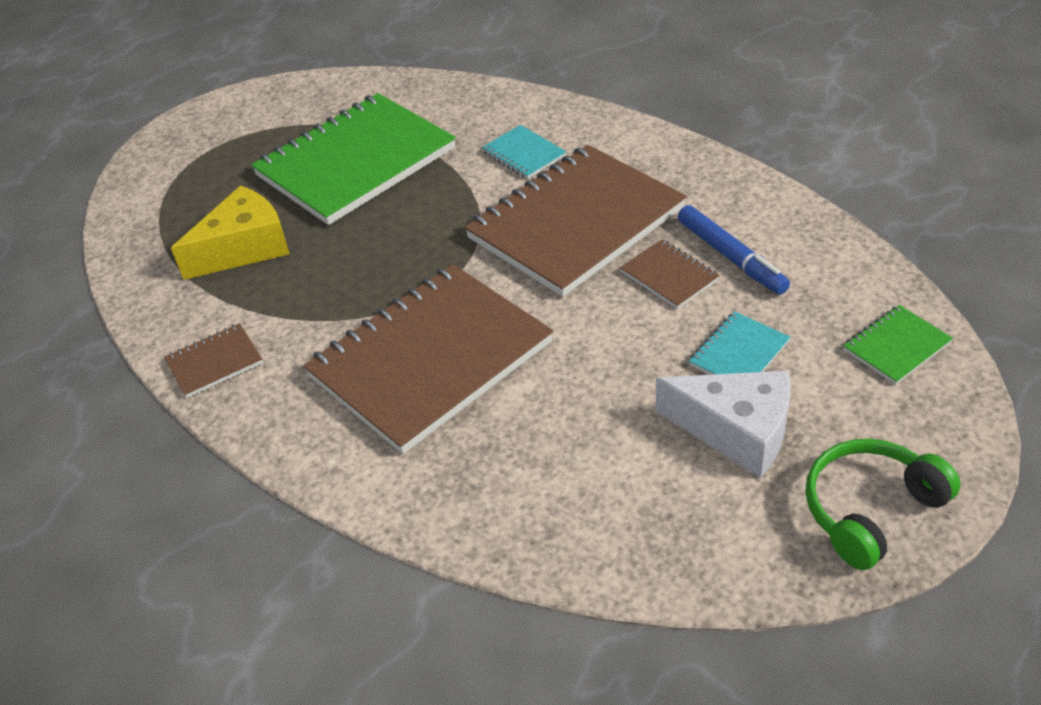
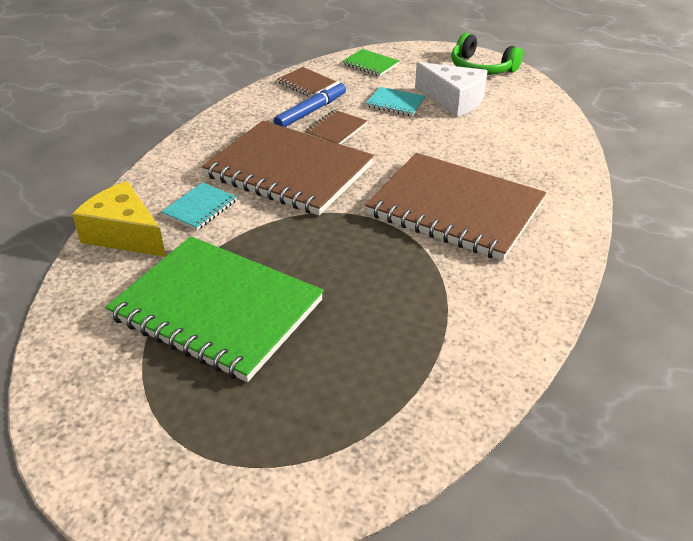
camera: 110 degrees left, 5 degrees down
(214, 362) = (517, 322): brown notebook -> brown notebook (306, 84)
(244, 248) = (367, 352): yellow cheese -> yellow cheese (124, 234)
(736, 431) = (453, 100): white cheese -> white cheese turned 120 degrees clockwise

